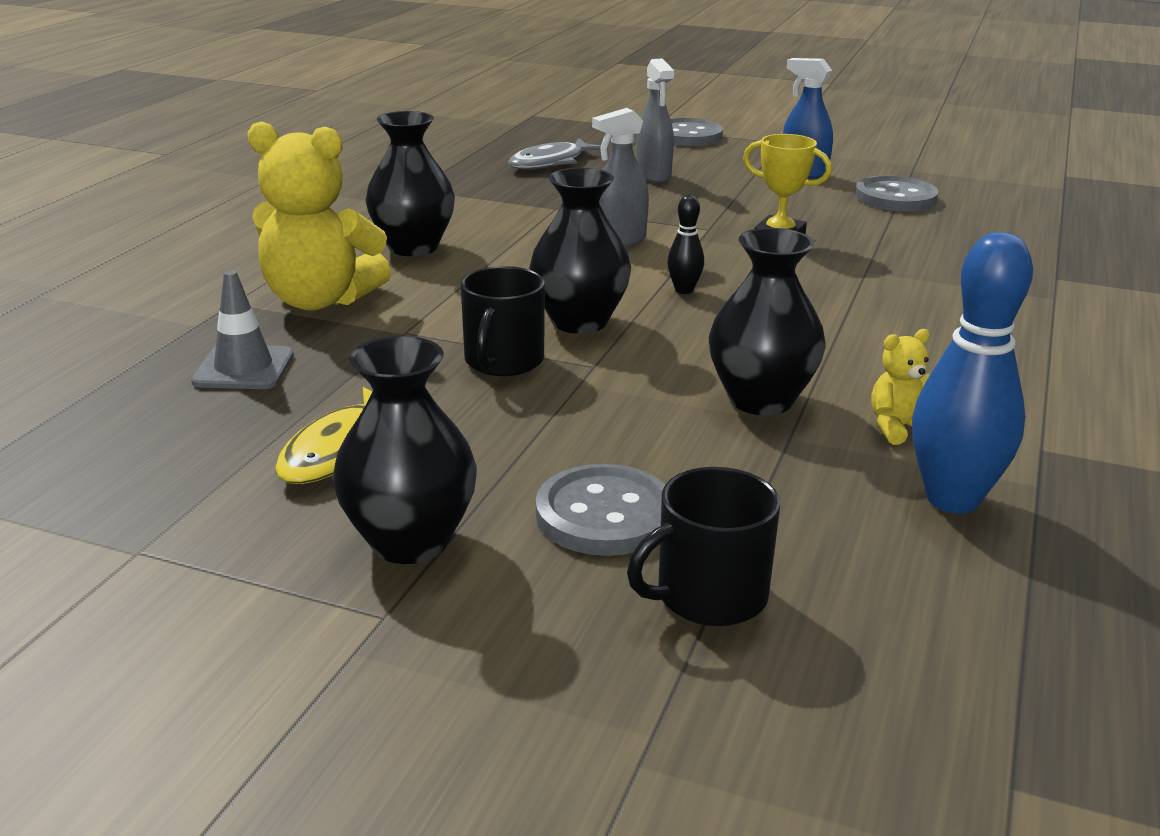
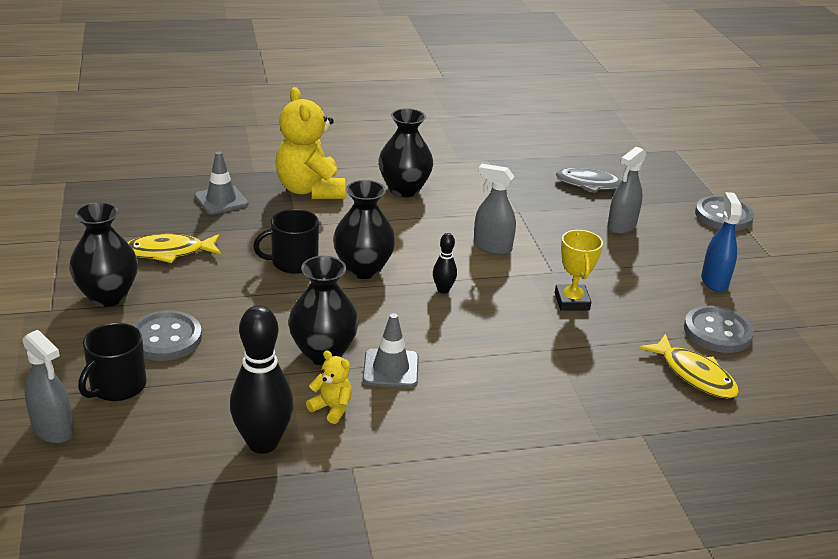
camera: 55 degrees right, 5 degrees up
(709, 596) = (117, 386): black mug -> black mug turned 90 degrees counterclockwise
(795, 700) = (53, 429): none -> grey spray bottle
(835, 367) = (390, 369): none -> grey traffic cone
(952, 499) = (263, 443): blue bowling pin -> black bowling pin
(964, 227) = (694, 375): none -> yellow fish

